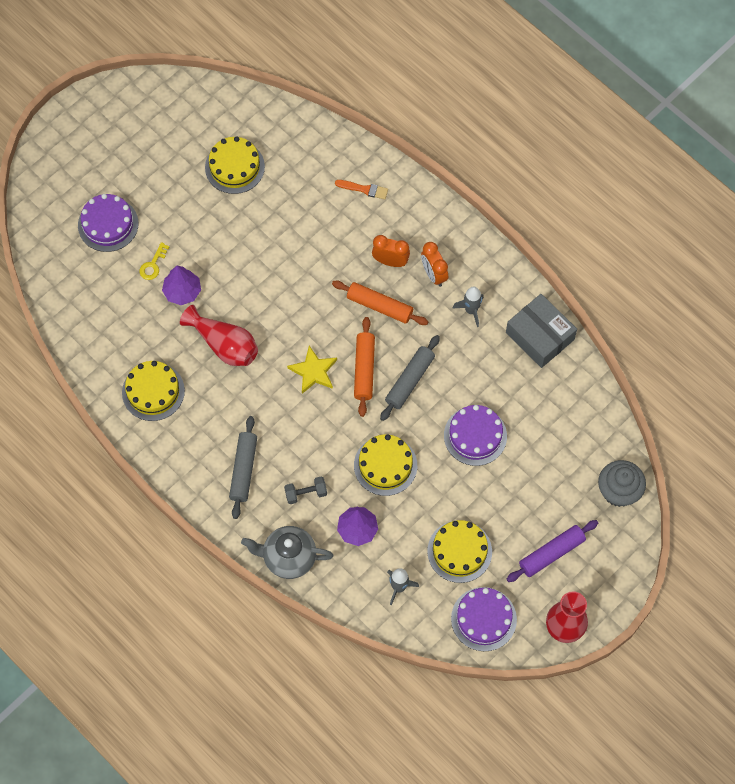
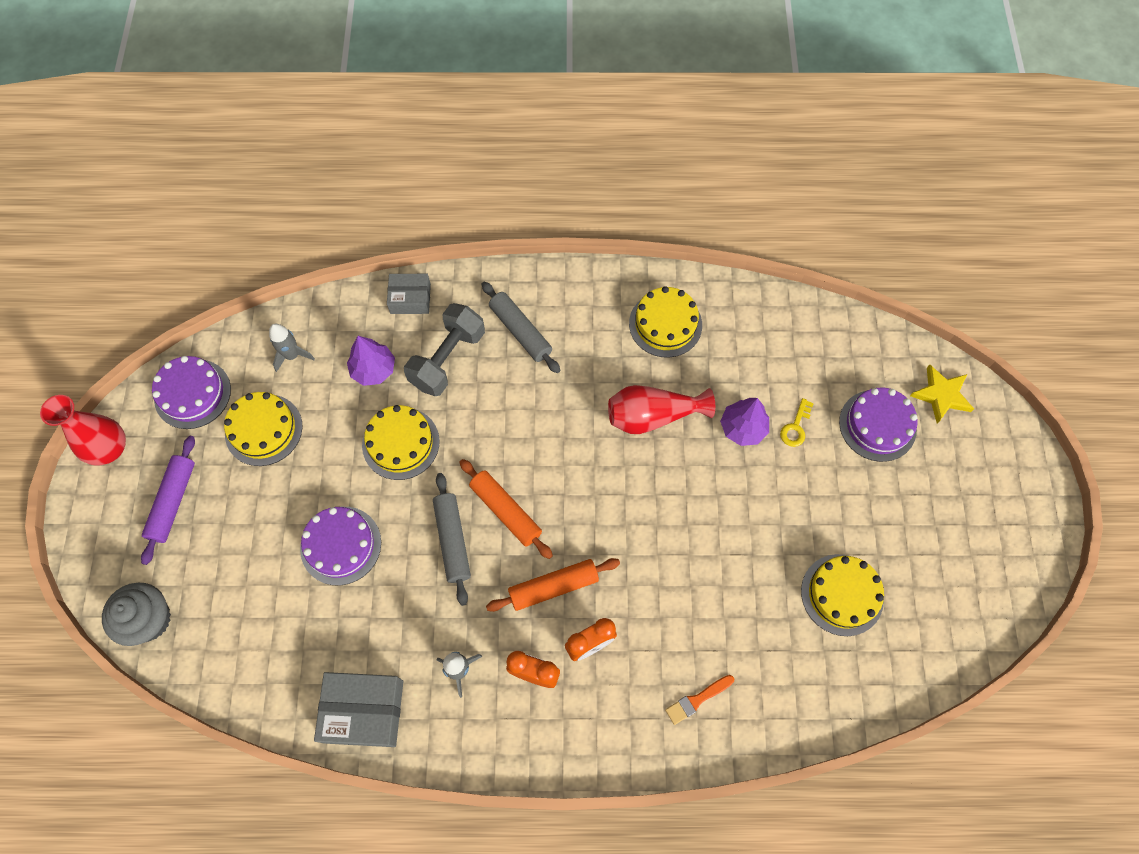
camera: 135 degrees right, 0 degrees up
(153, 265) = (795, 427): yellow key -> yellow key turned 135 degrees counterclockwise
(288, 558) = (410, 299): grey teapot -> grey box
(306, 493) = (447, 359): grey dumbbell -> grey dumbbell, size x1.88
(313, 371) = (549, 466): yellow star -> yellow star (941, 395)

